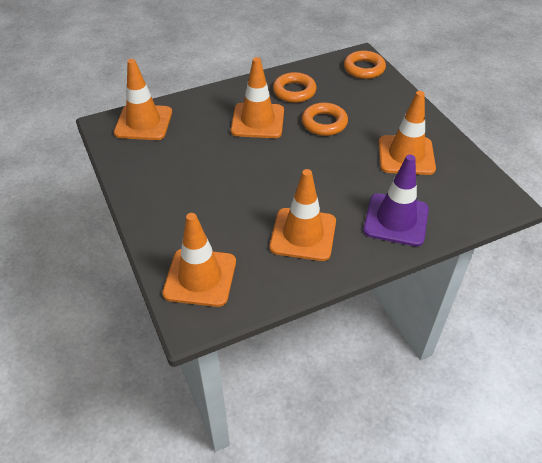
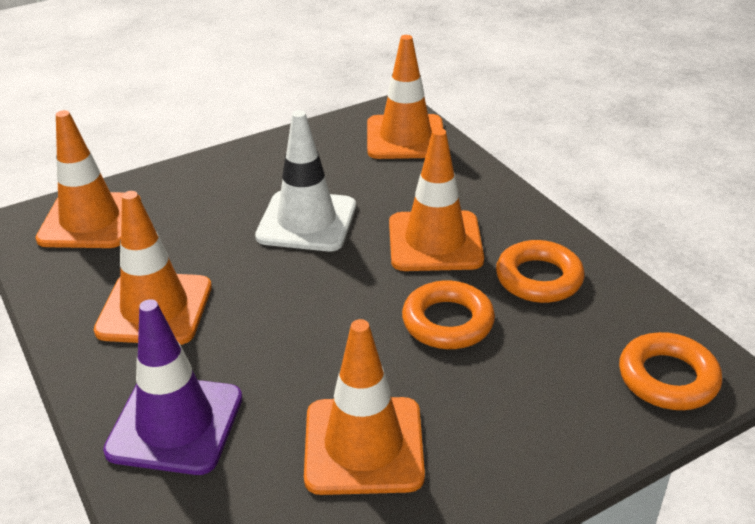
camera: 85 degrees right, 10 degrees down
(227, 169) = (306, 221): none -> white traffic cone

